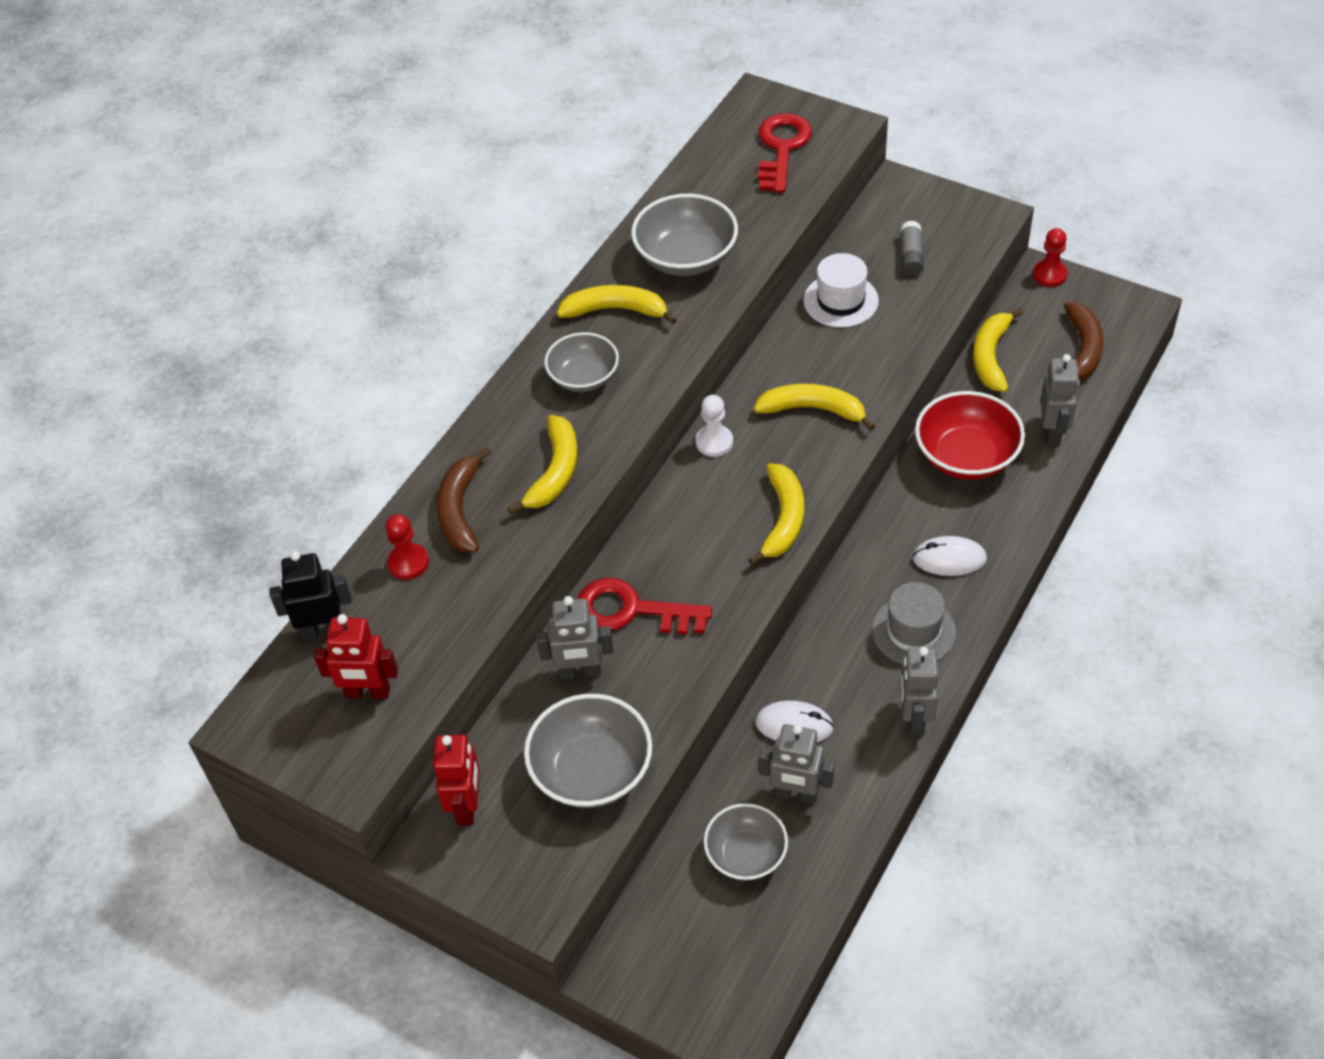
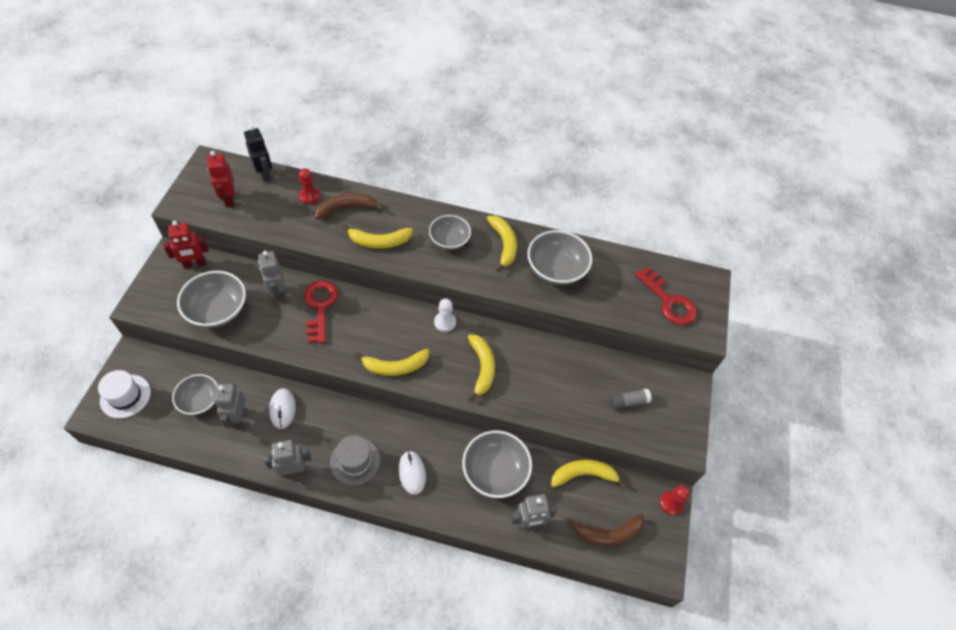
camera: 65 degrees right, 5 degrees up
(782, 149) = (668, 301): red key -> red key turned 60 degrees clockwise
(840, 300) = (575, 368): white hat -> white hat (125, 396)
(966, 456) = (495, 471): red bowl -> grey bowl

